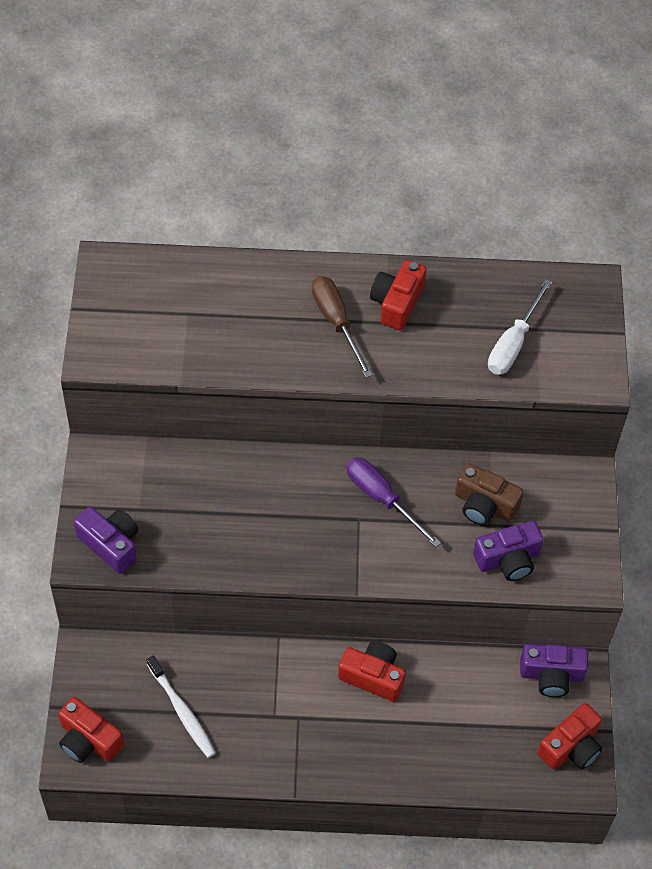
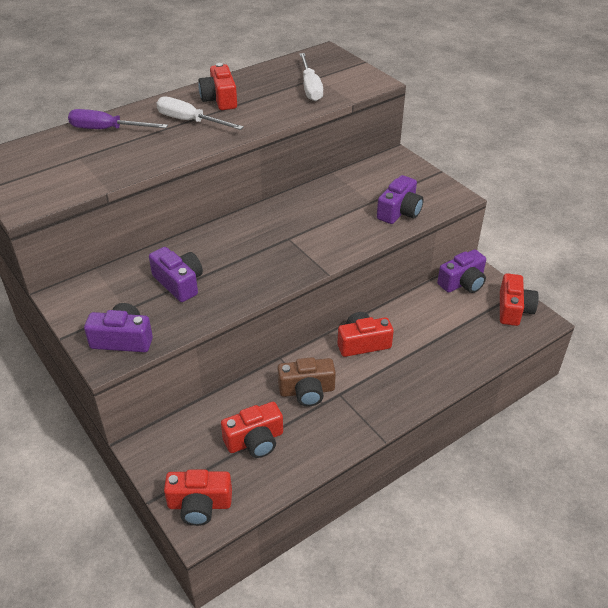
camera: 35 degrees left, 15 degrees down
(182, 711) = (255, 440): white toothbrush -> red camera
(208, 508) = (179, 283): none -> purple camera
(336, 322) = (190, 121): brown screwdriver -> white screwdriver
(382, 498) = (292, 222): purple screwdriver -> purple screwdriver (107, 129)
(484, 505) = (357, 195): brown camera -> brown camera (307, 391)

